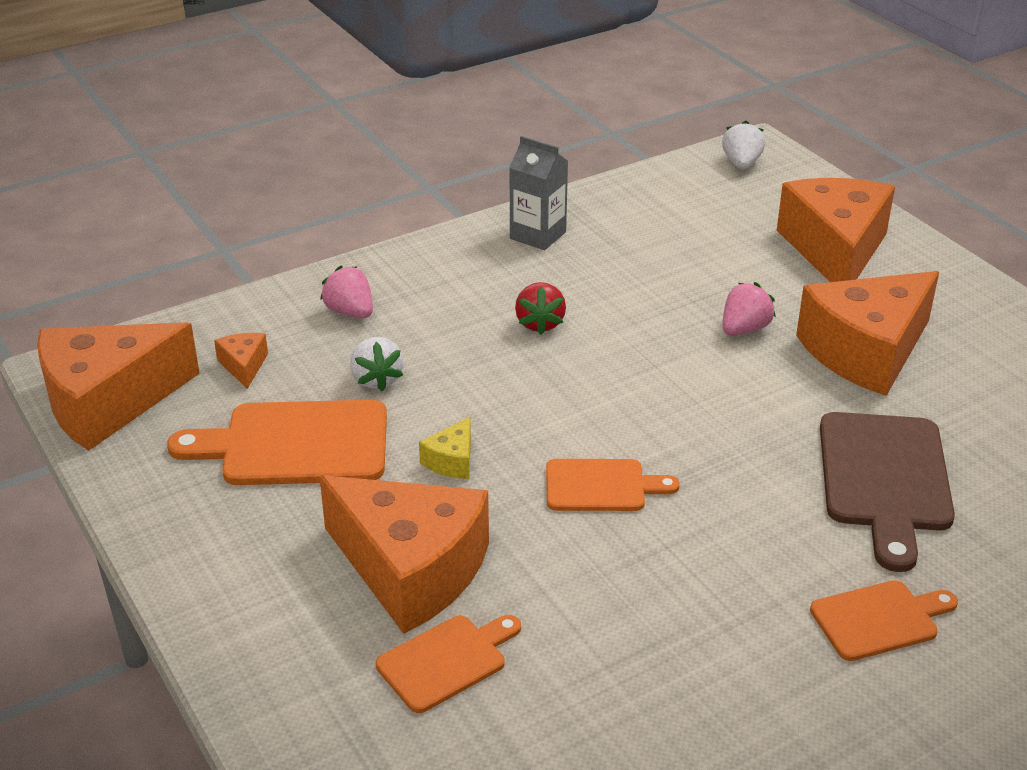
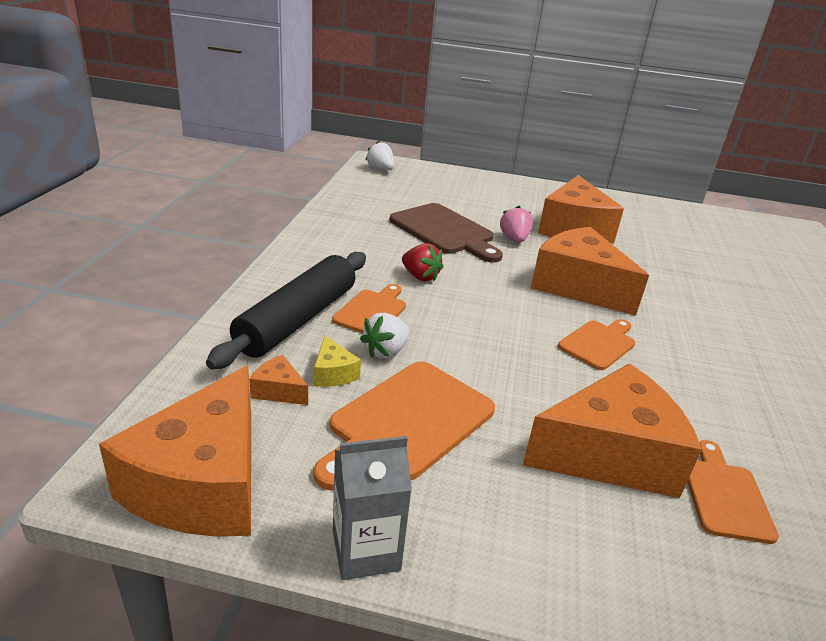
camera: 50 degrees left, 5 degrees down
(350, 312) = (297, 319): pink strawberry -> black rolling pin
(376, 379) = (385, 351): white strawberry -> white strawberry turned 105 degrees clockwise
(452, 461) = (512, 374): yellow cheese -> yellow cheese (333, 373)
(538, 235) = (338, 233): grey carton -> grey carton (366, 550)
(835, 249) = (485, 192): orange cheese -> orange cheese (578, 286)
(879, 619) = (790, 337): orange cutting board -> orange cutting board (372, 311)
(884, 479) = (678, 277): brown cutting board -> brown cutting board (444, 231)

